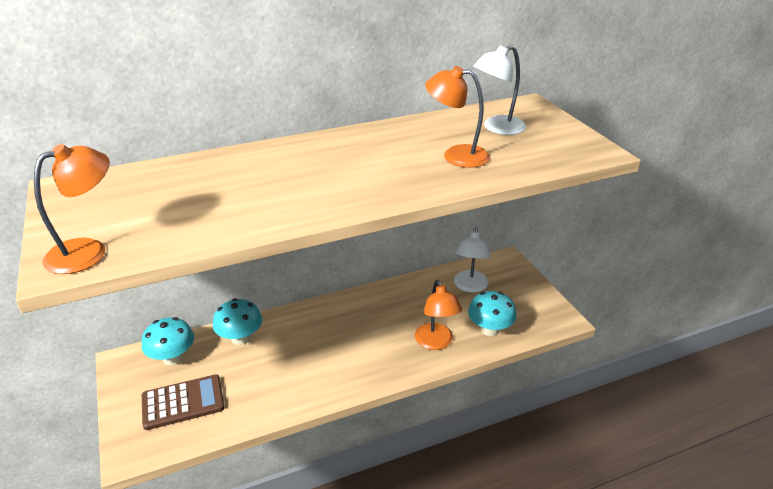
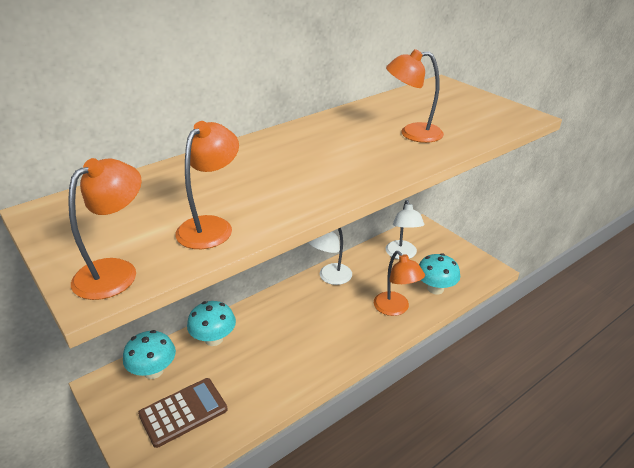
camera: 15 degrees left, 0 degrees up
(196, 223) = (211, 226): none -> orange lamp
(497, 128) = (430, 106): white lamp -> white lamp (330, 278)

